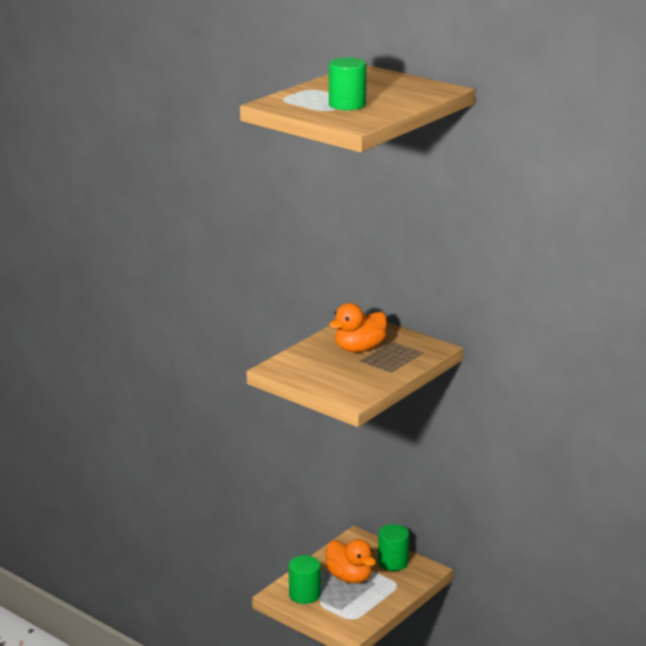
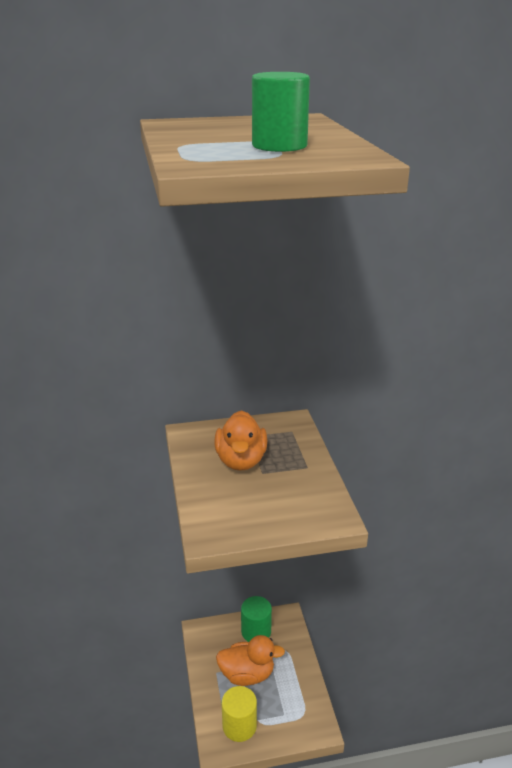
camera: 50 degrees left, 5 degrees up
(304, 595) = (239, 726): green cylinder -> yellow cylinder

